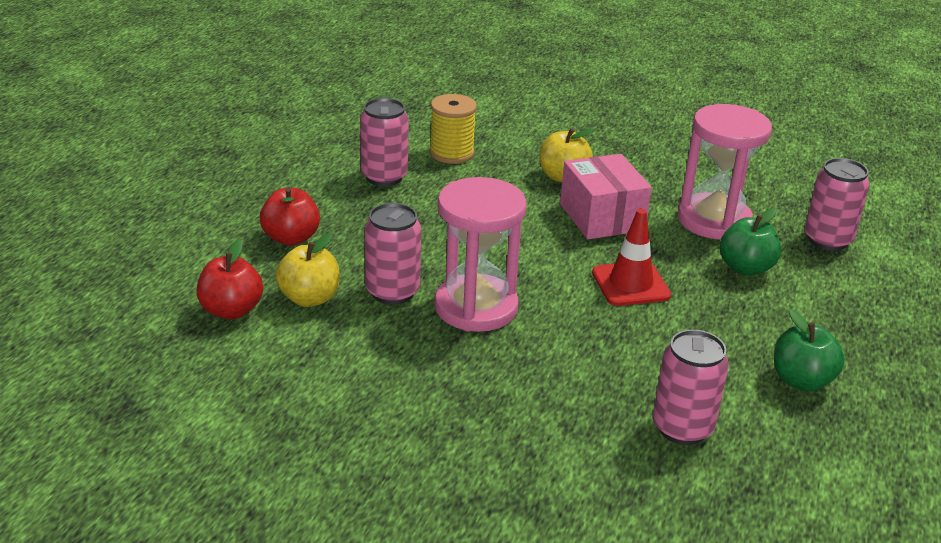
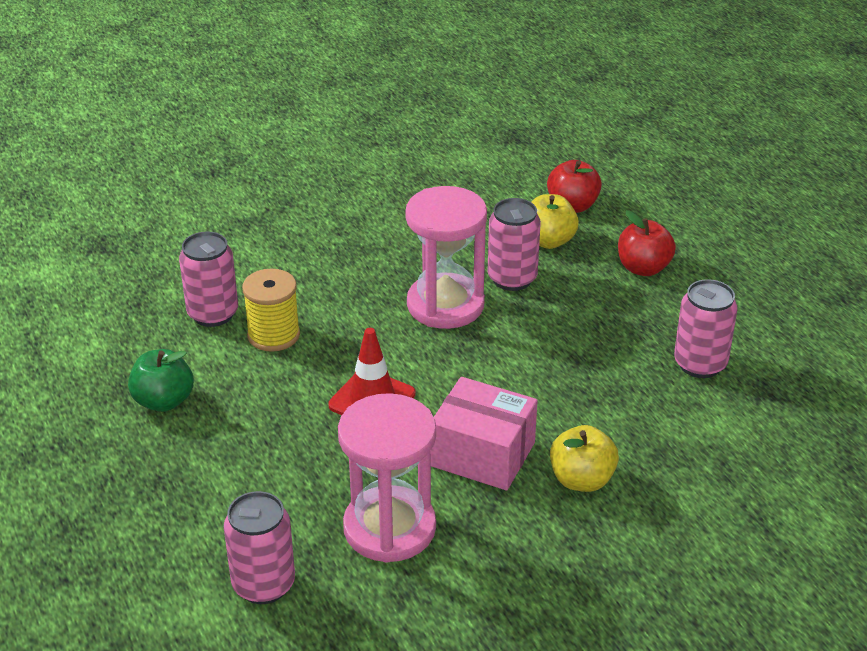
camera: 135 degrees right, 5 degrees up
(451, 153) = (707, 432): yellow spool -> yellow spool (273, 335)
(745, 268) = (303, 486): green apple -> none

